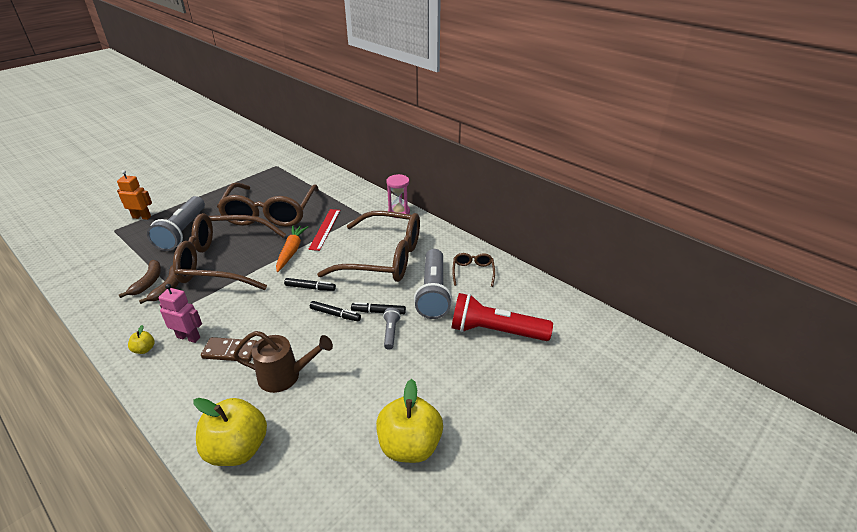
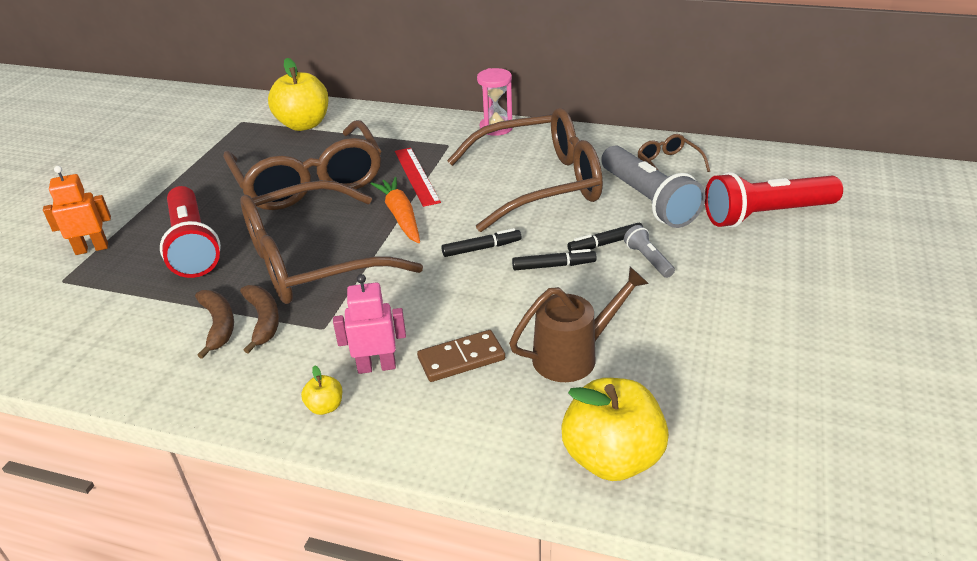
camera: 25 degrees left, 0 degrees up
(182, 232) = (192, 246): grey flashlight -> red flashlight
(409, 446) = (811, 363): yellow apple -> yellow apple (304, 124)

